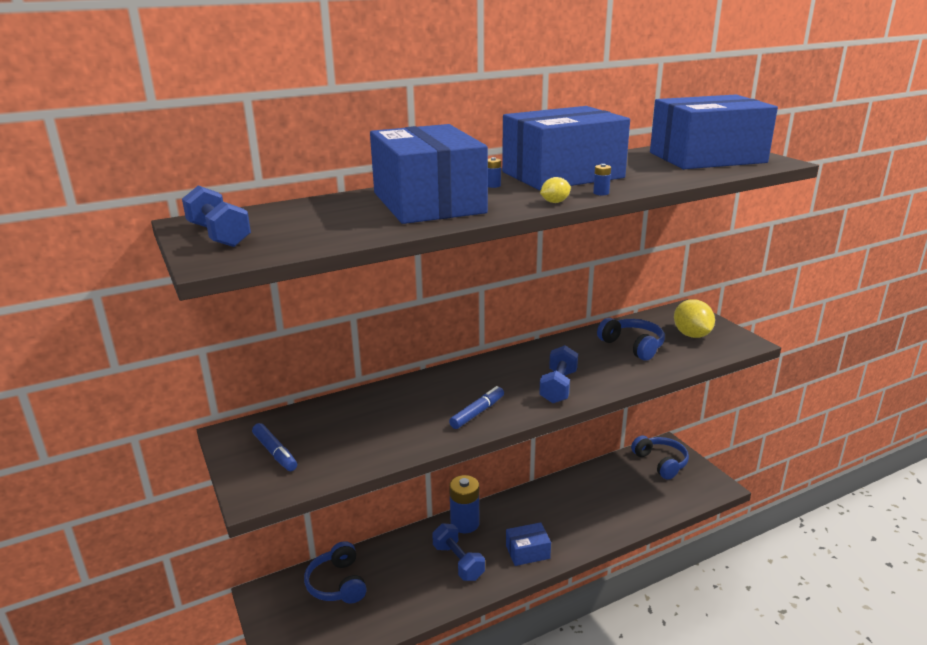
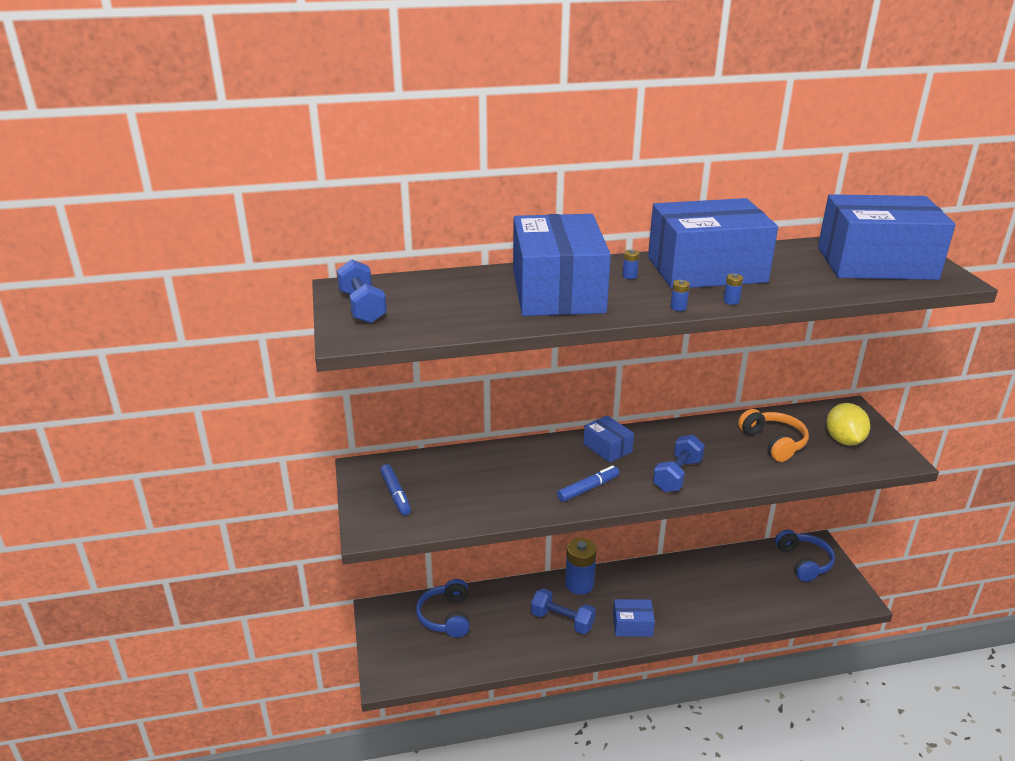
camera: 15 degrees right, 5 degrees up
(458, 562) = (562, 620): blue dumbbell -> blue dumbbell turned 45 degrees counterclockwise
(482, 374) = (607, 448): none -> blue box
(555, 202) = (678, 307): yellow lemon -> blue battery
(632, 346) = (773, 442): blue headphones -> orange headphones

